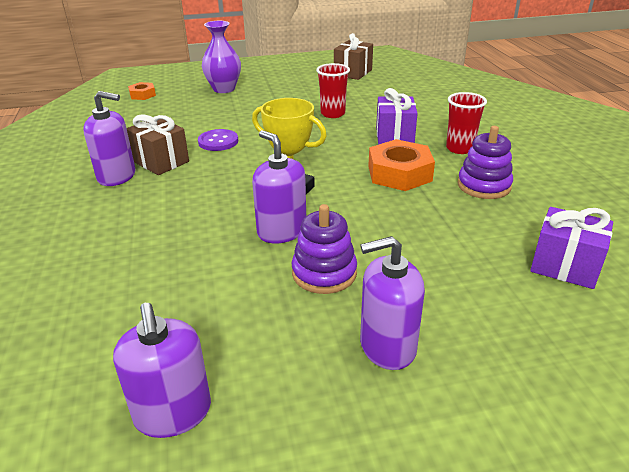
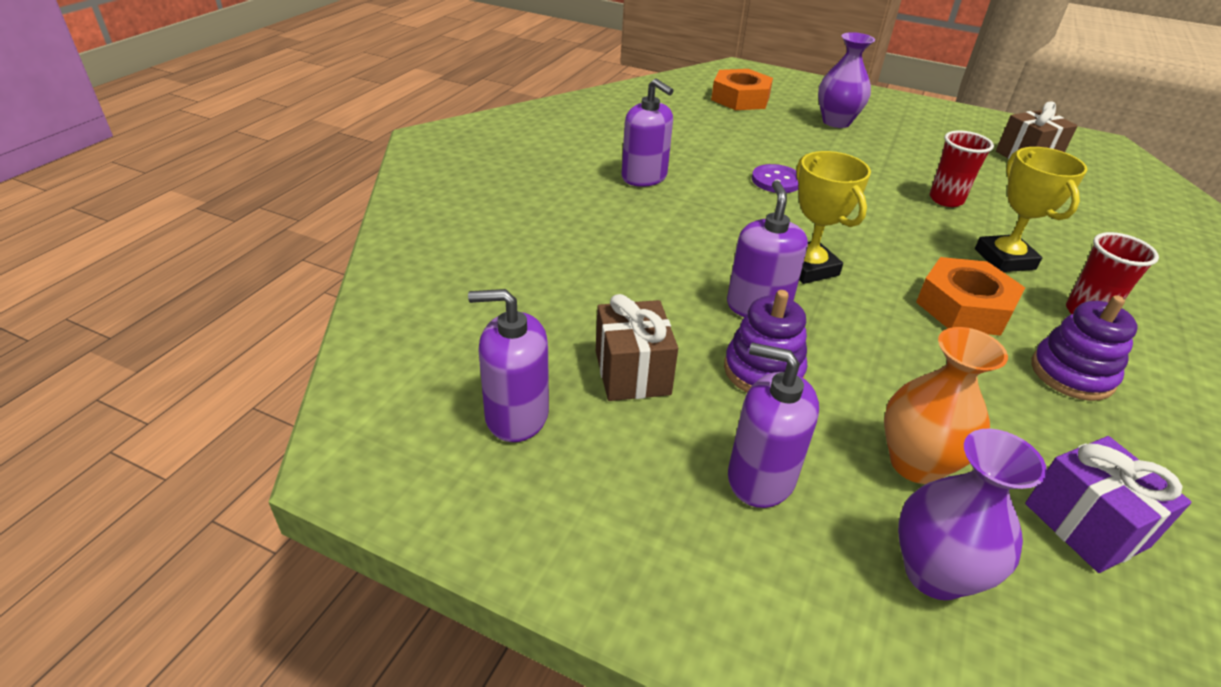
camera: 35 degrees right, 5 degrees up
(142, 95) = (740, 98): orange nut -> orange nut, size x1.87
(161, 161) = (698, 179): brown gift -> brown gift (632, 372)
(173, 413) = (516, 415): purple soap dispenser -> purple soap dispenser turned 75 degrees clockwise
(394, 136) = (1004, 259): purple gift -> yellow trophy
(461, 281) = (916, 463): none -> orange vase
(529, 342) = (934, 573): none -> purple vase

